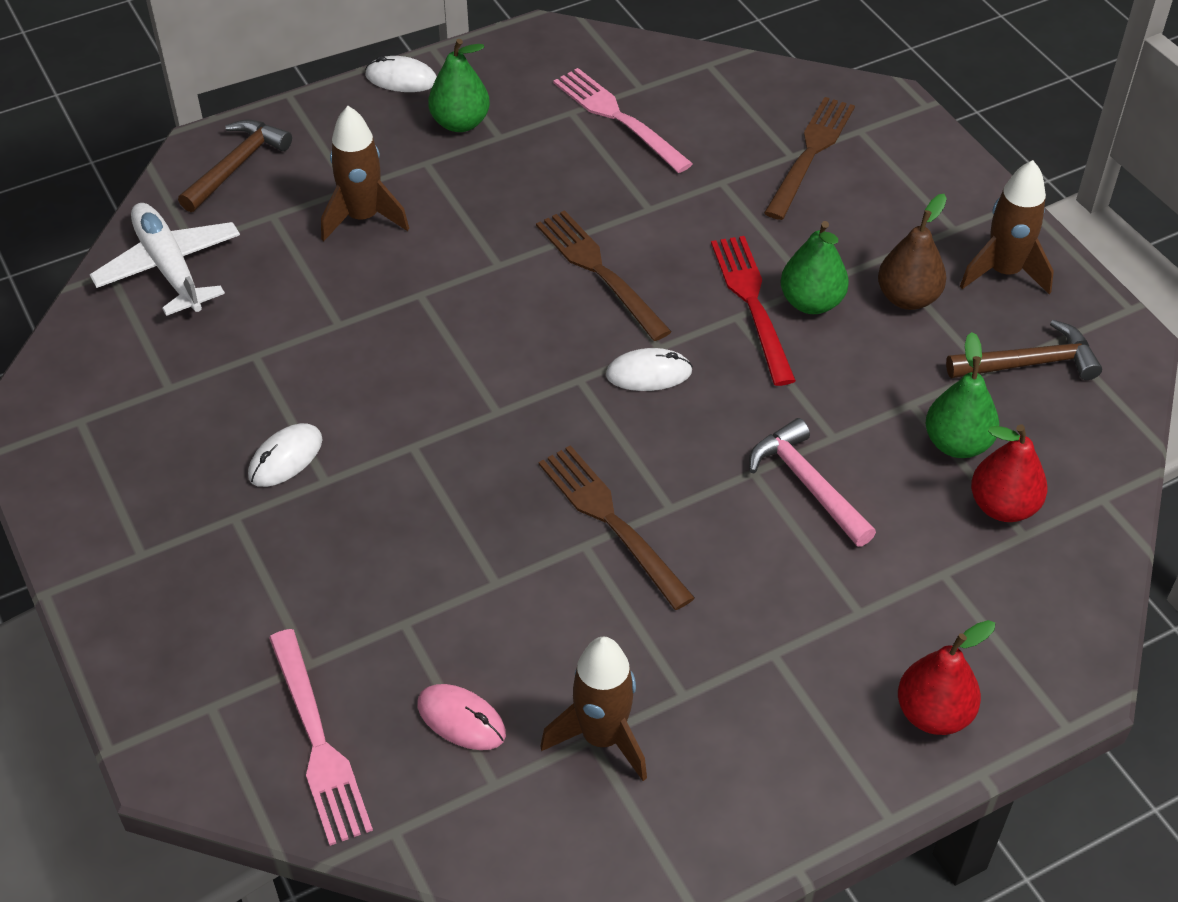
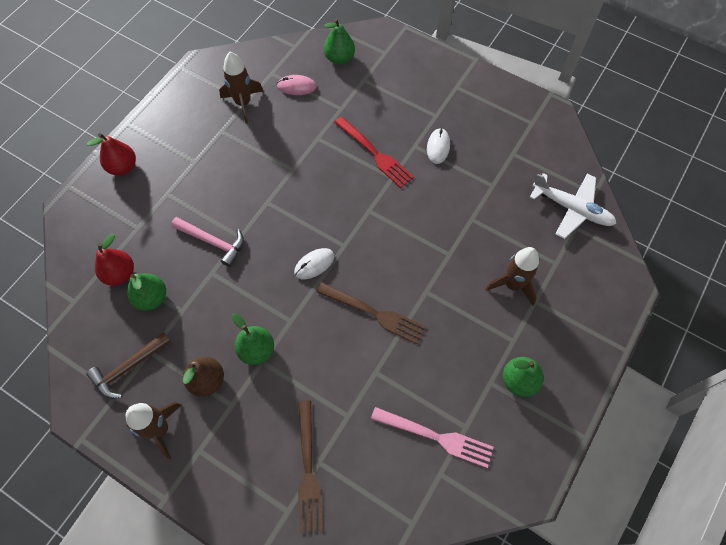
camera: 150 degrees right, 15 degrees up
(236, 166) = (602, 284): brown hammer -> none
(319, 743) = (339, 58): pink fork -> green pear
(401, 78) = (579, 399): white mouse -> none
(610, 521) = (288, 184): brown fork -> none
(751, 303) = (287, 333): red fork -> red fork (375, 154)

